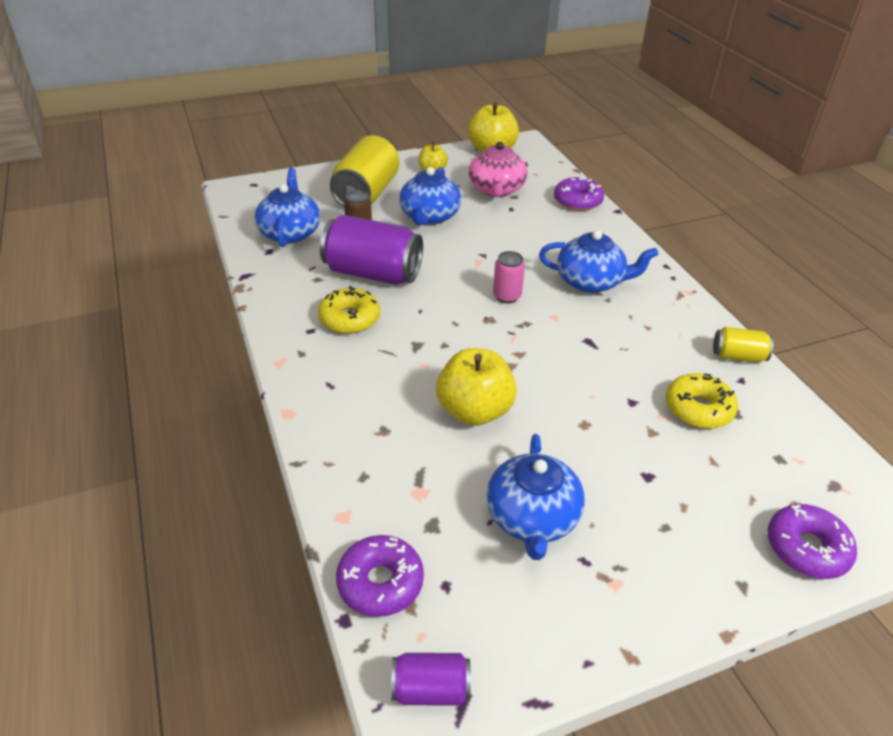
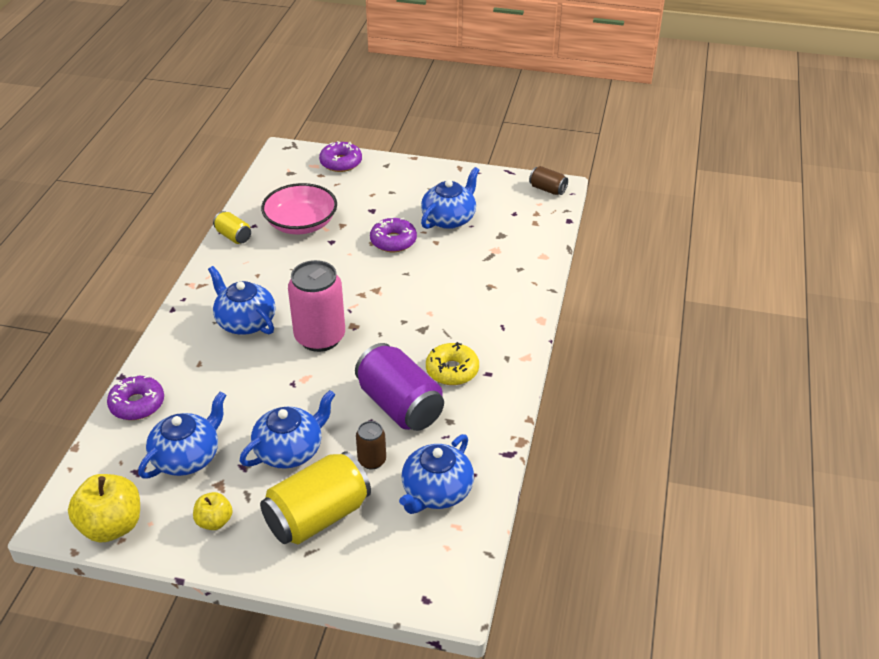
camera: 145 degrees left, 0 degrees up
(380, 582) = (543, 225): purple donut -> purple donut (393, 241)
(430, 689) = (547, 189): purple can -> brown can
(474, 411) = (427, 274): yellow apple -> none
(496, 190) = (187, 457): pink teapot -> blue teapot
(507, 296) = (320, 337): pink can -> pink can, size x2.02
(698, 409) = (301, 223): yellow donut -> pink bowl

